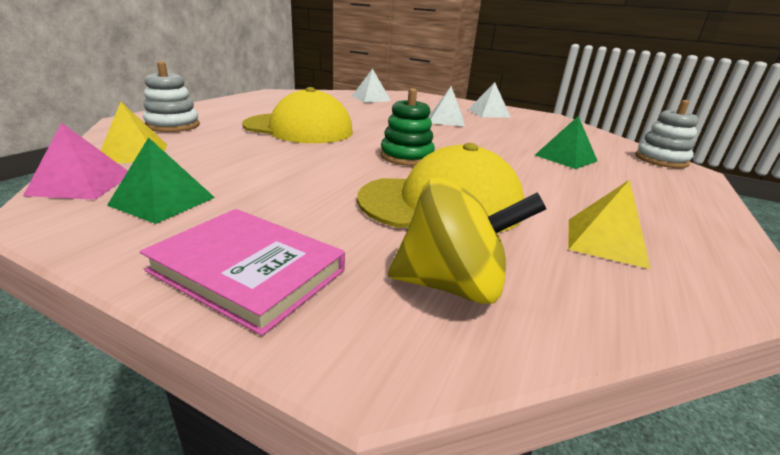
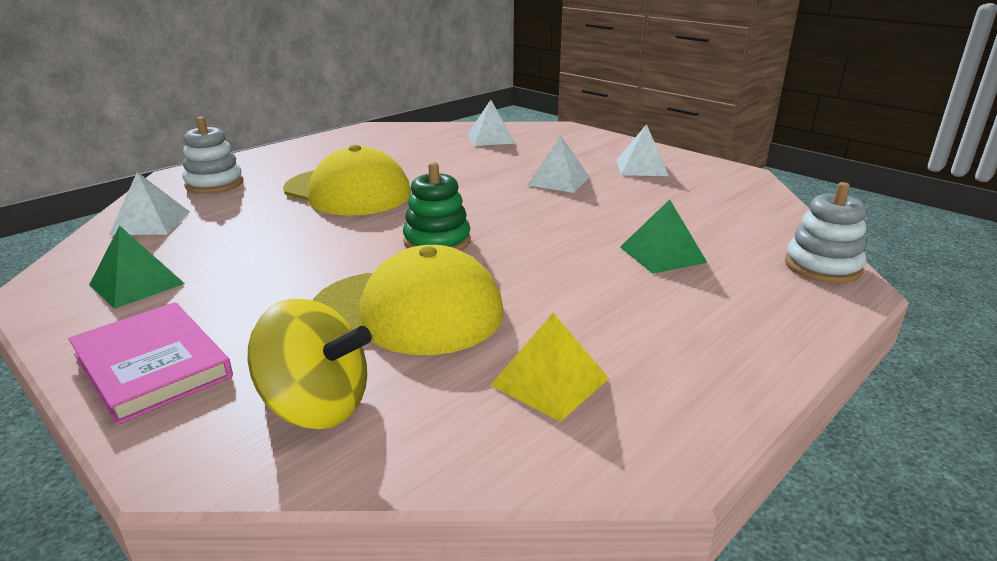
camera: 20 degrees right, 0 degrees up
(81, 184) = (83, 259): pink pyramid -> none
(134, 153) = (151, 223): yellow pyramid -> white pyramid

